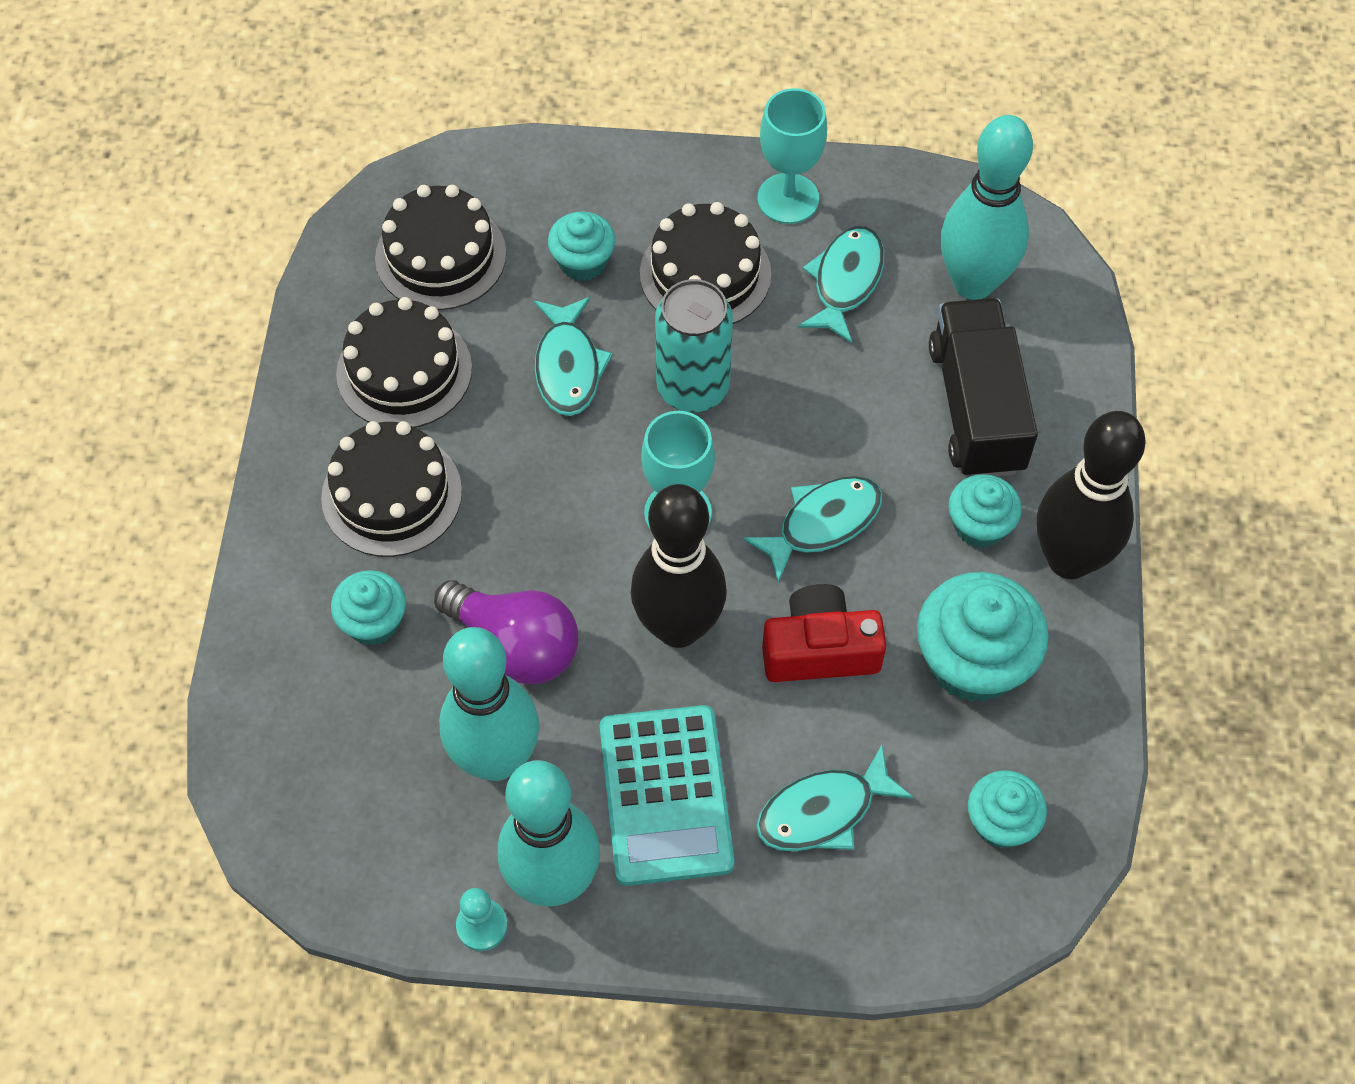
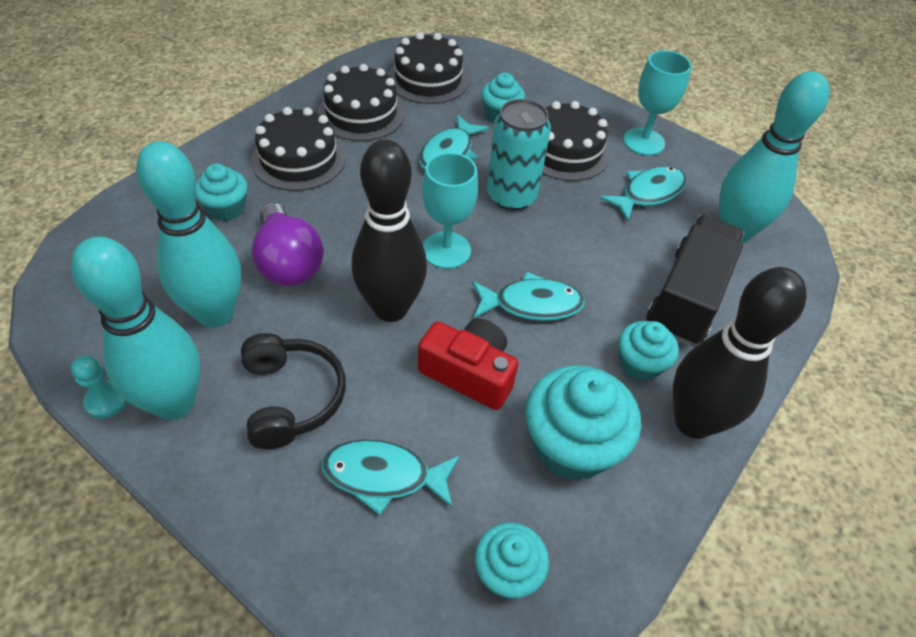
camera: 30 degrees right, 10 degrees down
(666, 795) = (291, 397): turquoise calculator -> black headphones

